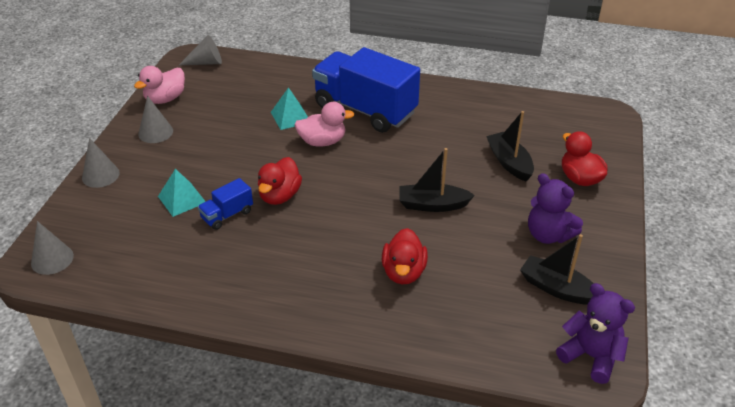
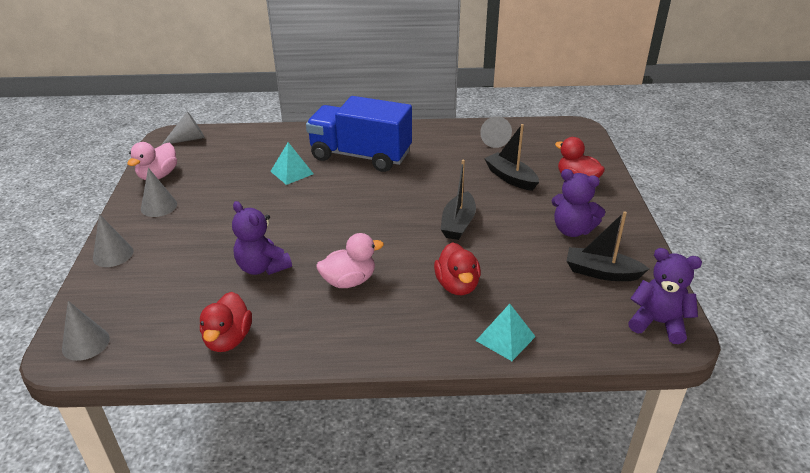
camera: 15 degrees left, 5 degrees down
(181, 199) = (209, 261): turquoise pyramid -> turquoise pyramid (505, 338)
(227, 215) = (262, 267): blue truck -> purple teddy bear
(279, 196) = (309, 241): red duck -> red duck (228, 339)
(322, 142) = (331, 188): pink duck -> pink duck (349, 281)
(432, 205) = (458, 224): black boat -> black boat turned 60 degrees counterclockwise
(511, 114) = (493, 140): none -> grey cone

